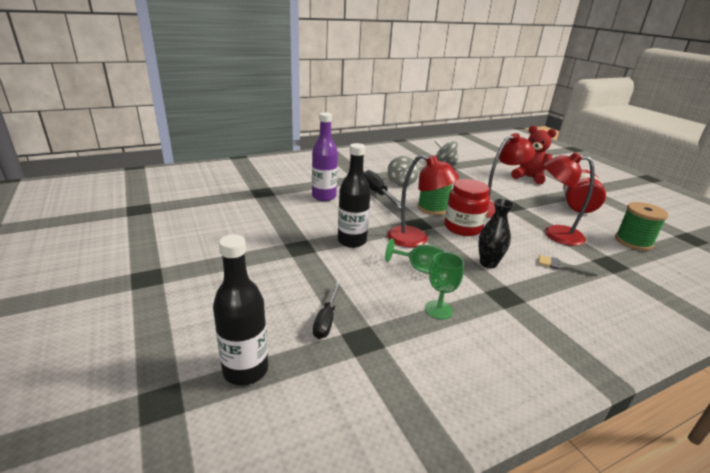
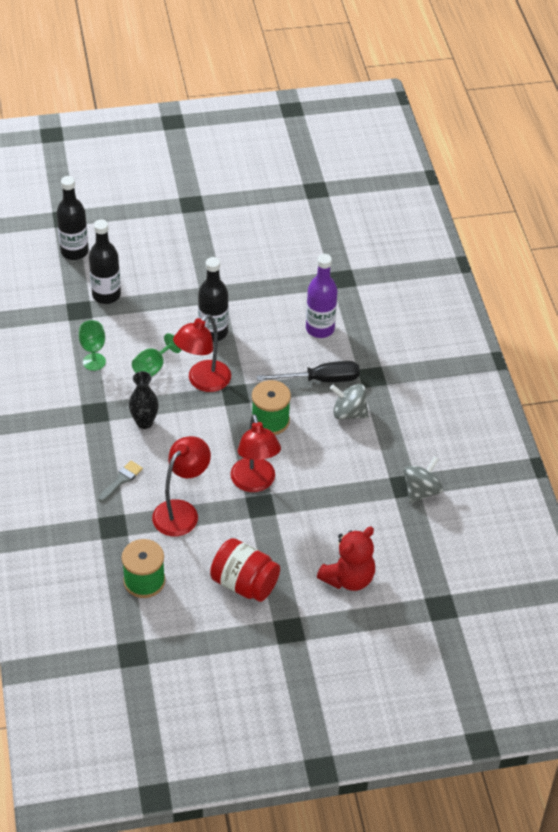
camera: 105 degrees right, 20 degrees up
(326, 320) = (106, 295): black screwdriver -> black bottle
(463, 228) = (217, 431): red jar -> none

